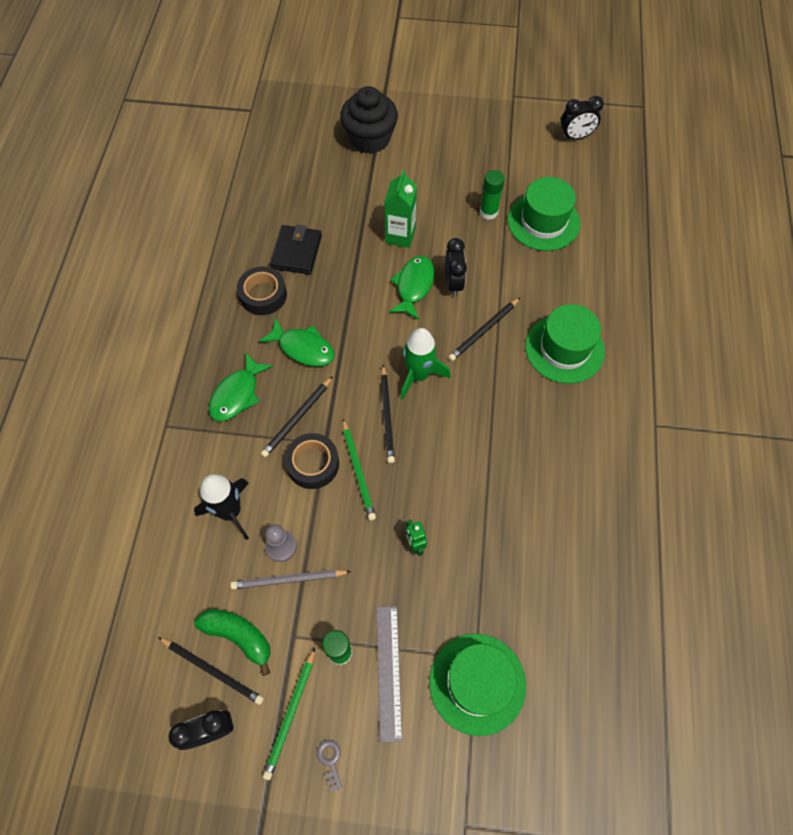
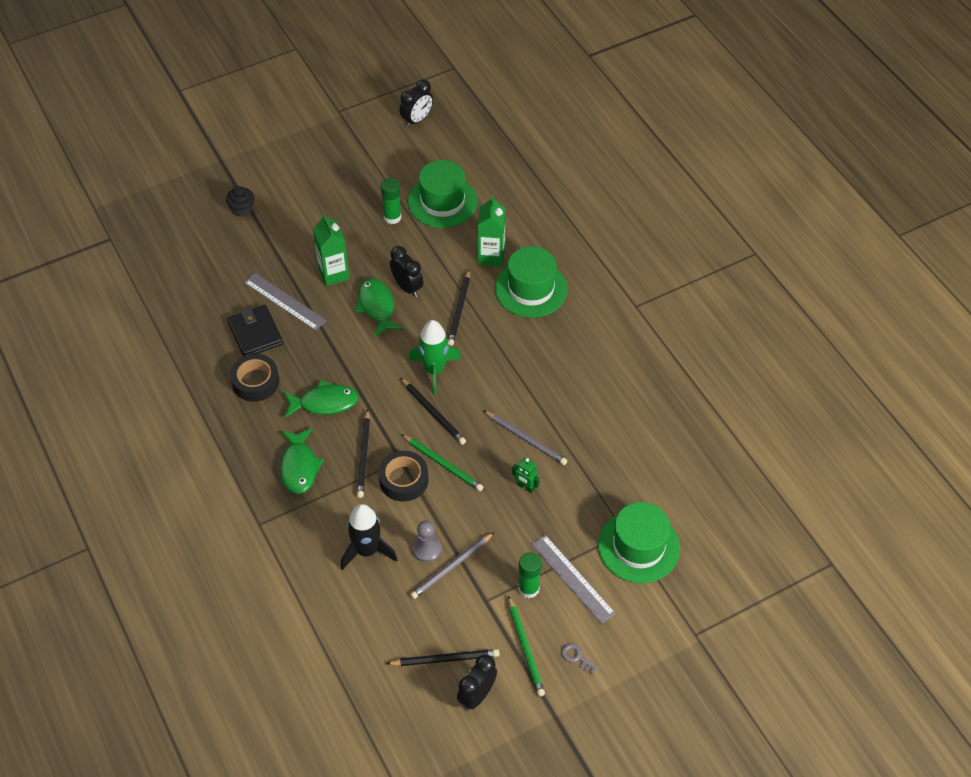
camera: 35 degrees left, 10 degrees down
(238, 636) = (446, 626): green banana -> none
(341, 237) = (284, 301): none -> grey ruler
(370, 139) = (242, 209): black cupcake -> black cupcake, size x0.49
(451, 495) = (526, 439): none -> grey pencil
(550, 296) = (491, 256): none -> green carton

